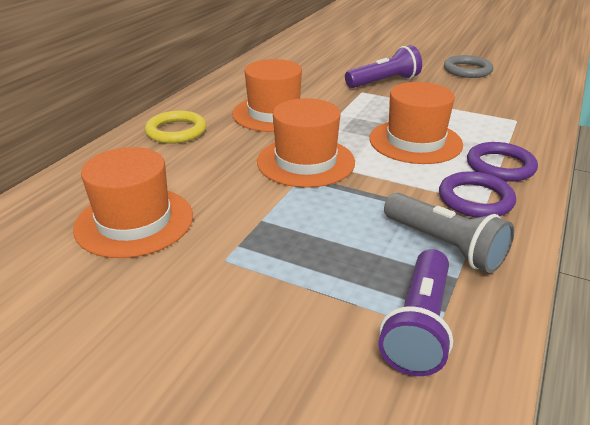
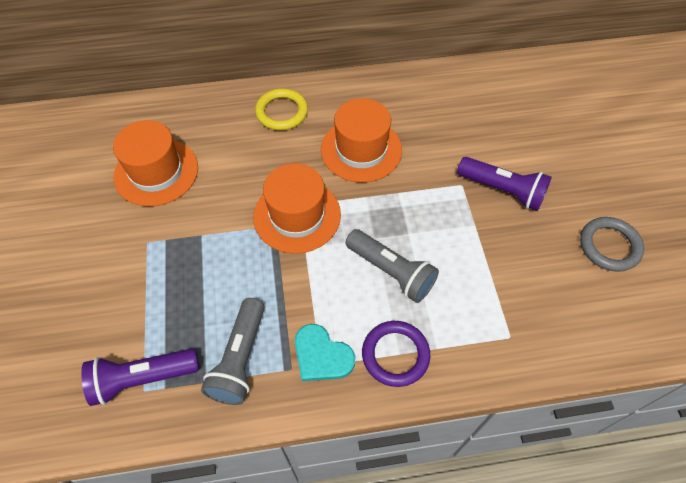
camera: 55 degrees right, 25 degrees up
(415, 141) = (391, 272): orange hat -> grey flashlight
(475, 199) = (321, 355): purple ring -> turquoise heart

